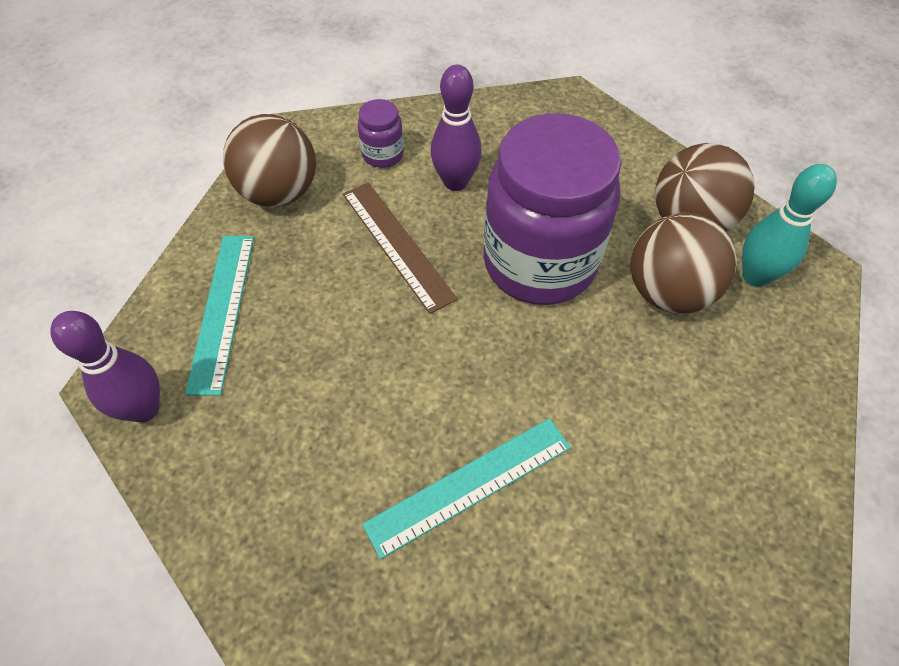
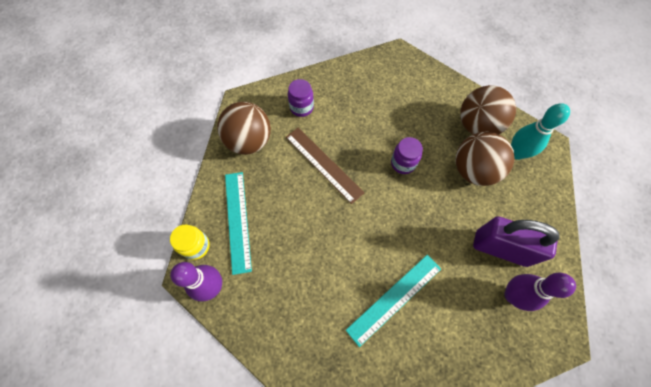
camera: 10 degrees left, 10 degrees up
(138, 339) = (196, 246): none -> yellow jar
(455, 182) = (346, 119): purple bowling pin -> purple bowling pin (512, 295)
(539, 263) = (403, 163): purple jar -> purple jar, size x0.41
(695, 431) = (500, 248): none -> purple padlock

